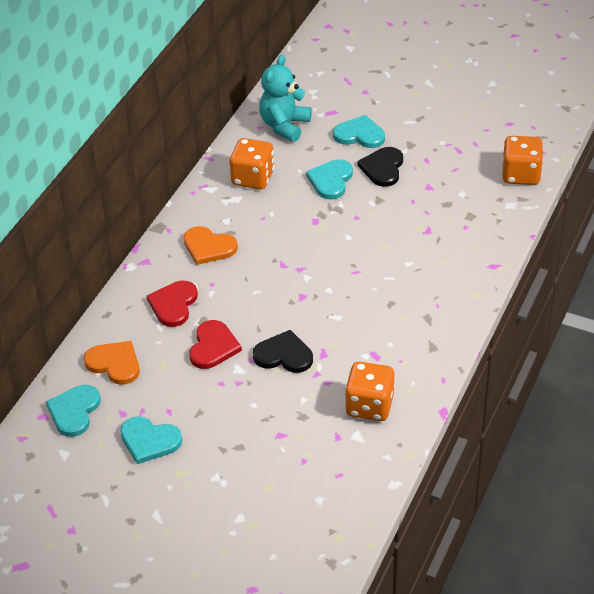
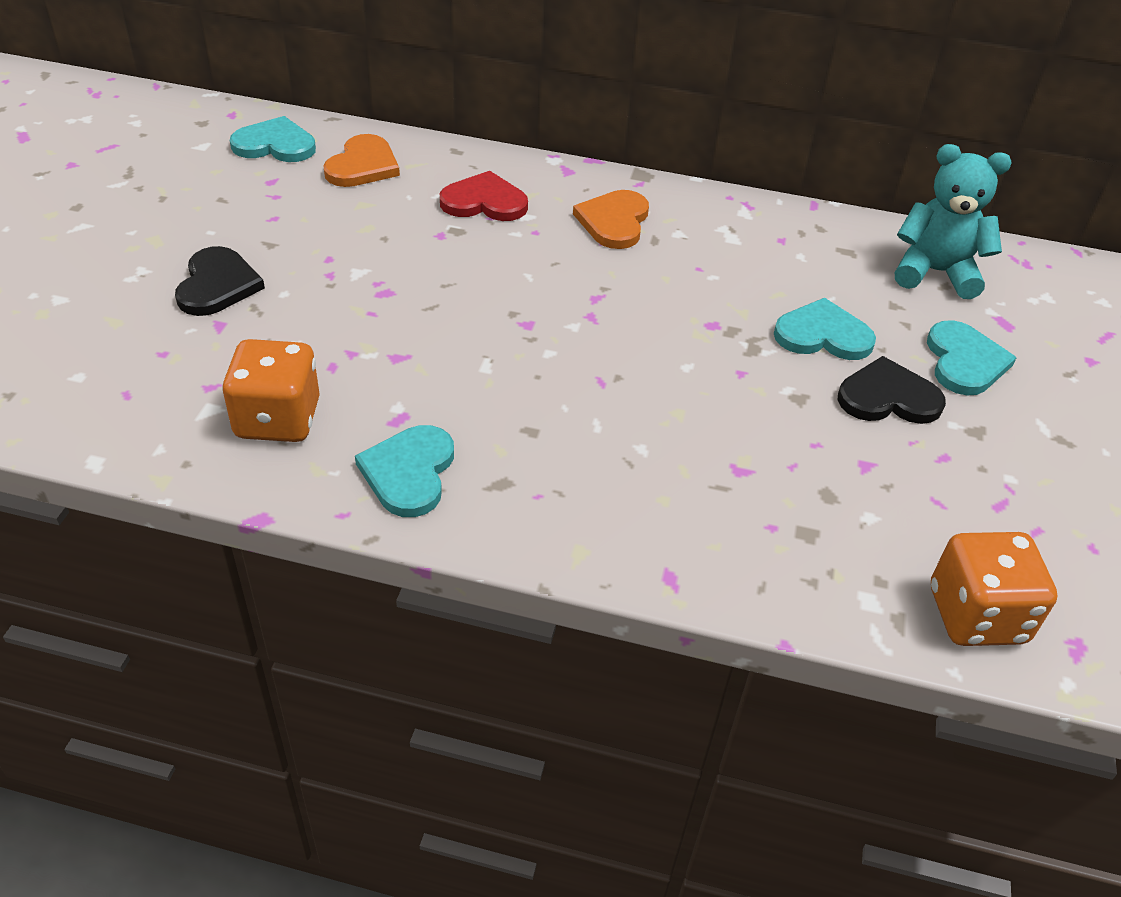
camera: 75 degrees right, 0 degrees up
(149, 441) = (217, 207): turquoise heart -> turquoise heart (409, 472)
(213, 347) = (402, 244): red heart -> none
(253, 178) = (788, 250): orange dice -> none
(284, 355) = (391, 314): black heart -> black heart (217, 285)

